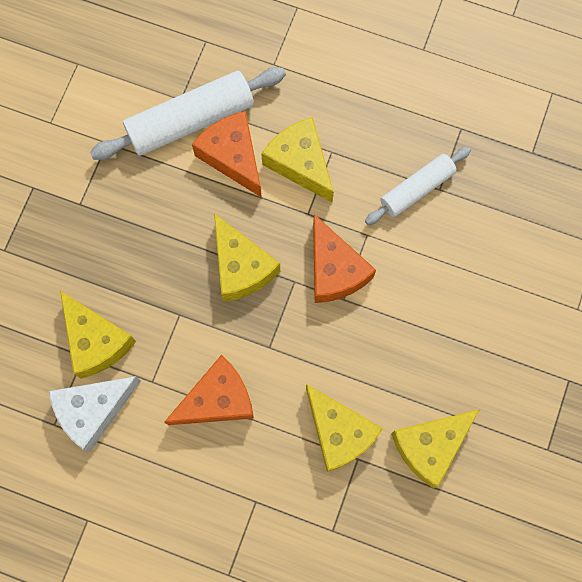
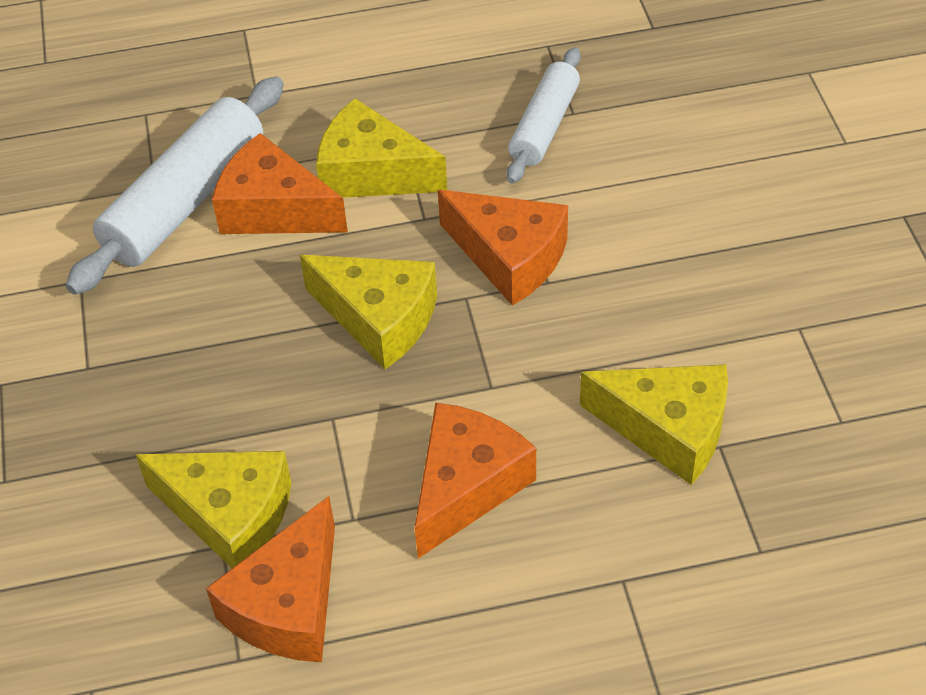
camera: 30 degrees left, 25 degrees down
(93, 410) = (288, 605): white cheese -> orange cheese
(430, 446) = (800, 377): yellow cheese -> none

